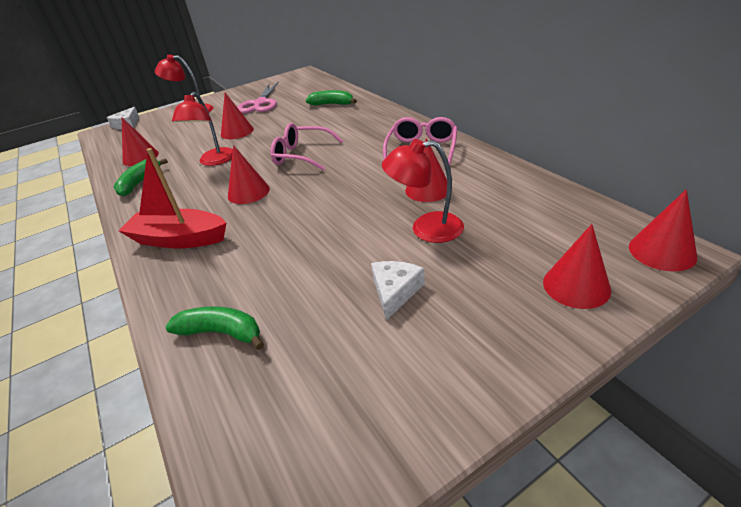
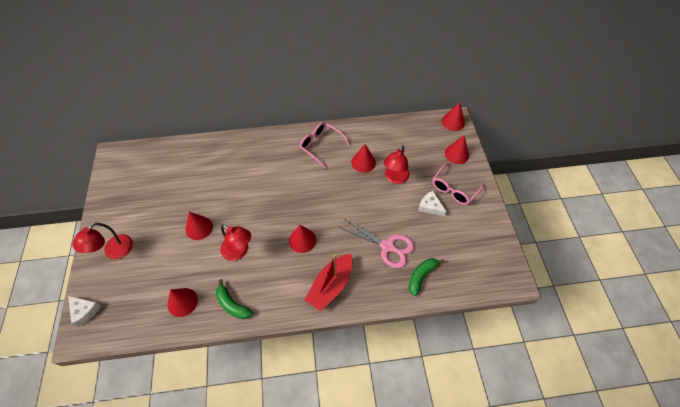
camera: 70 degrees left, 20 degrees up
(260, 103) = (154, 200): pink scissors -> pink scissors (387, 246)
(301, 155) = (276, 201): pink glasses -> pink glasses (454, 189)
(332, 104) = (209, 159): green banana -> none

